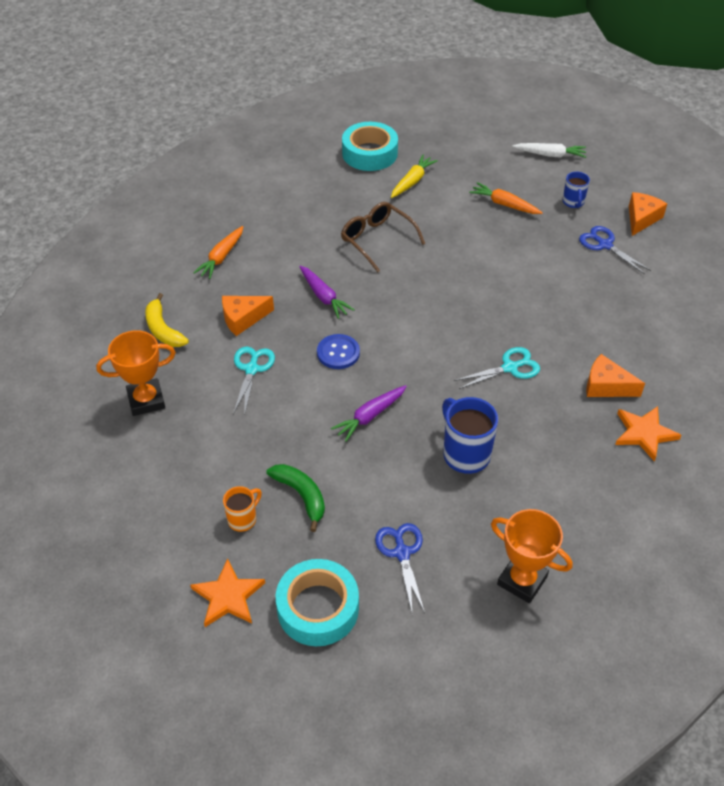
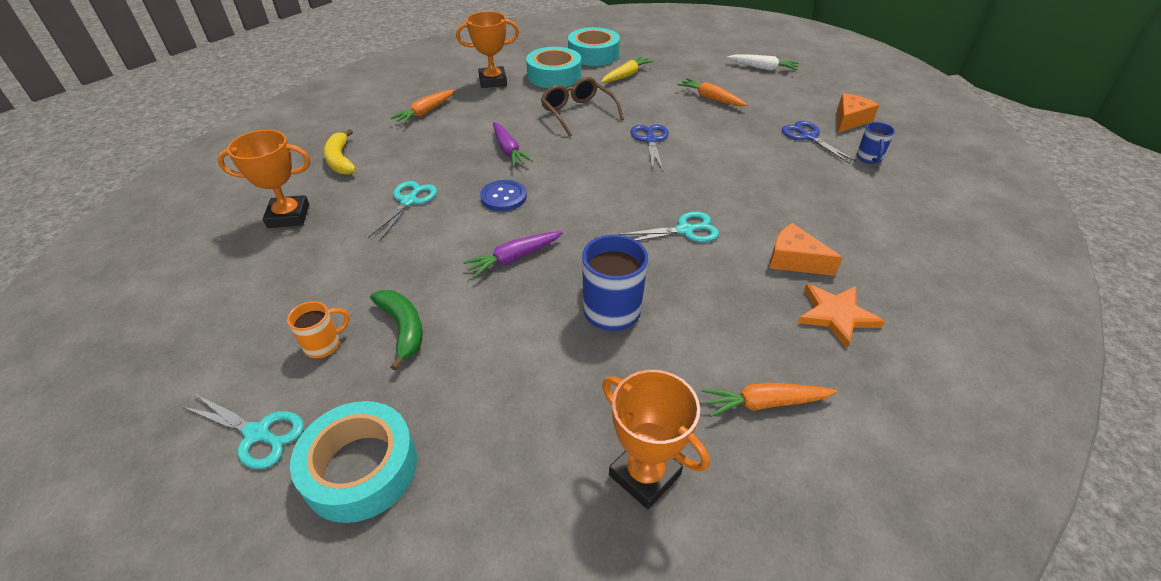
camera: 10 degrees right, 5 degrees down
(228, 596) = (258, 434): orange star -> turquoise scissors
(243, 318) = (421, 159): orange cheese -> none
(275, 205) = (493, 81): none -> orange trophy
(337, 190) = (554, 75): none -> turquoise tape
(402, 552) = (496, 412): blue scissors -> blue scissors (650, 140)
(573, 202) = (780, 102): blue mug -> blue mug (869, 158)
(598, 515) = (765, 403): none -> orange carrot

